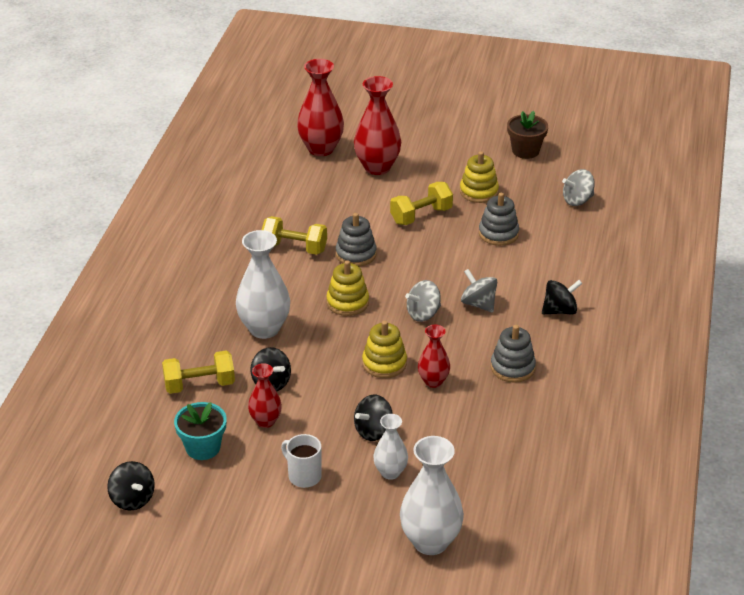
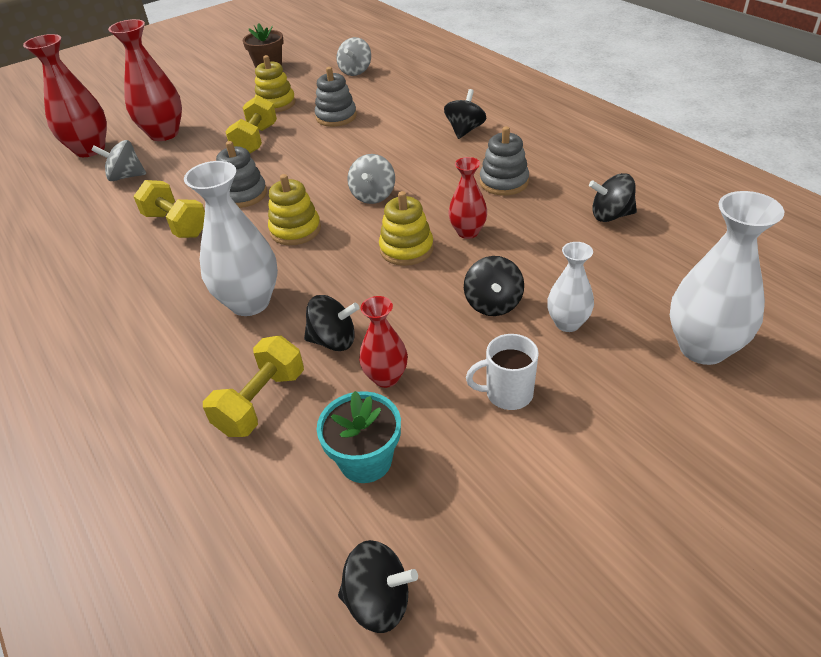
camera: 45 degrees left, 5 degrees up
(294, 248) = (176, 225): yellow dumbbell -> yellow dumbbell turned 75 degrees clockwise
(478, 304) = (402, 162): grey spinning top -> grey spinning top (126, 176)
(531, 441) = (610, 215): none -> black spinning top

